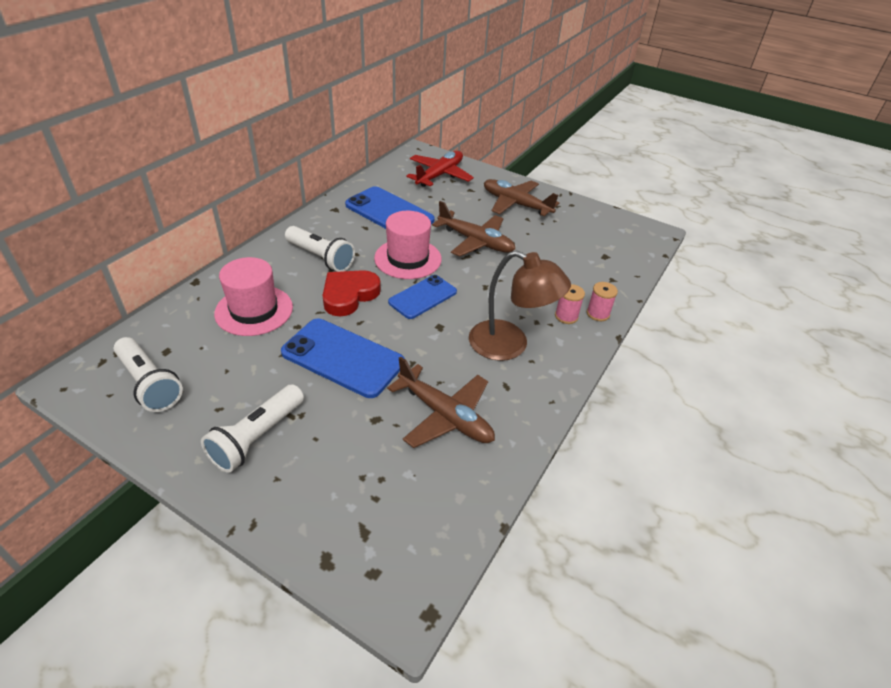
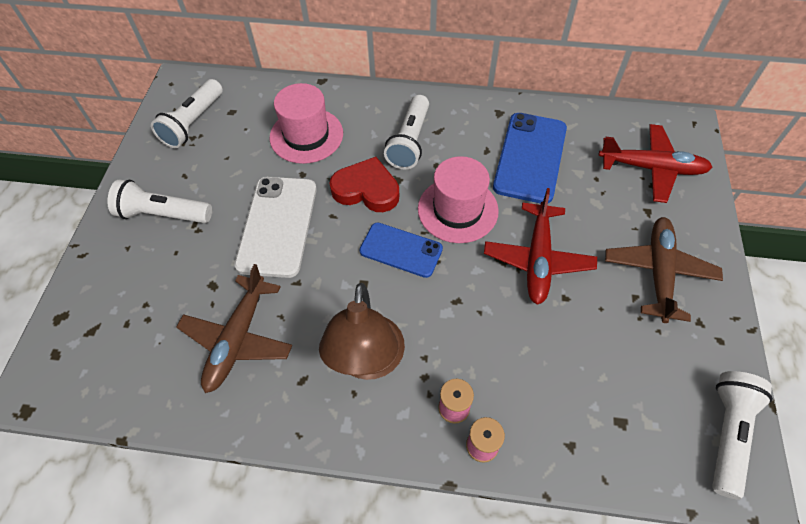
camera: 70 degrees right, 15 degrees up
(343, 358) = (277, 226): blue phone -> white phone
(476, 241) = (538, 259): brown plane -> red plane
(626, 226) = (727, 434): none -> white flashlight

